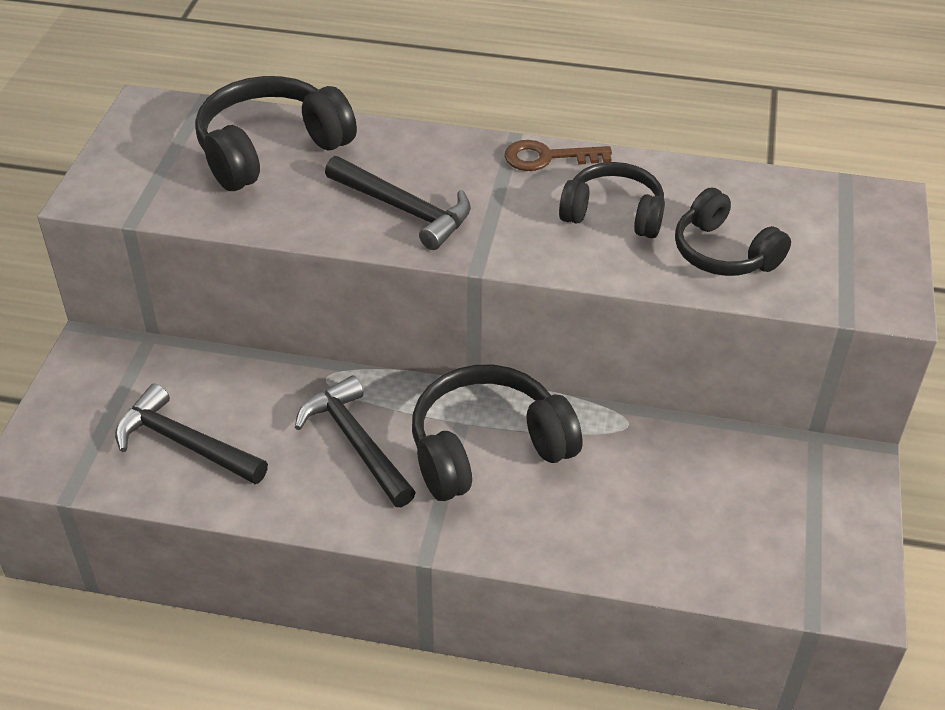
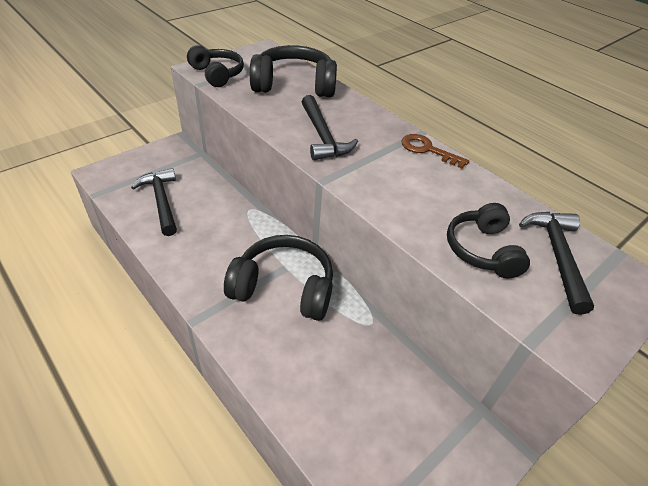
camera: 35 degrees right, 0 degrees up
(356, 443) = (228, 245): black hammer -> black hammer (557, 256)
(613, 214) = (434, 194): black headphones -> black headphones (217, 74)

